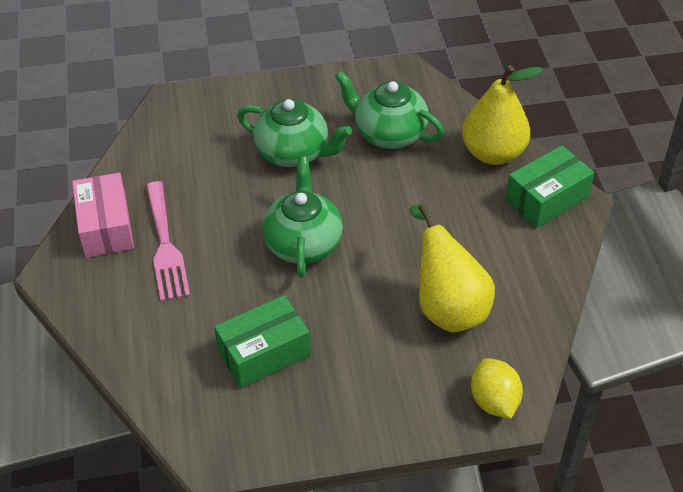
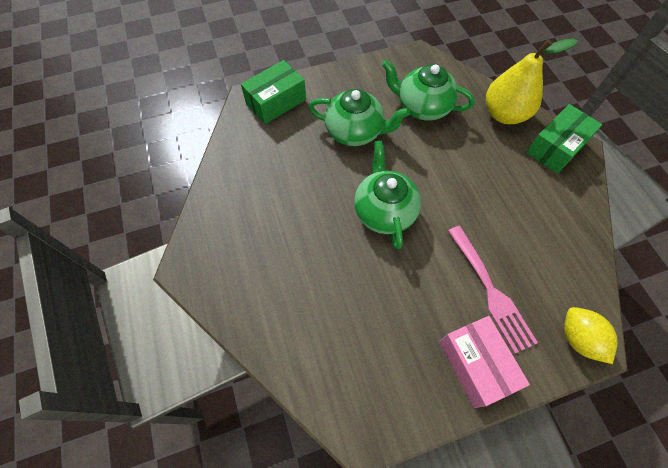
camera: 10 degrees left, 15 degrees up
(106, 227) = (221, 217): pink box -> pink box (475, 364)
(165, 246) = (274, 228): pink fork -> pink fork (491, 291)
(264, 353) = (380, 320): green box -> green box (276, 101)
(447, 306) = (513, 253): yellow pear -> none

